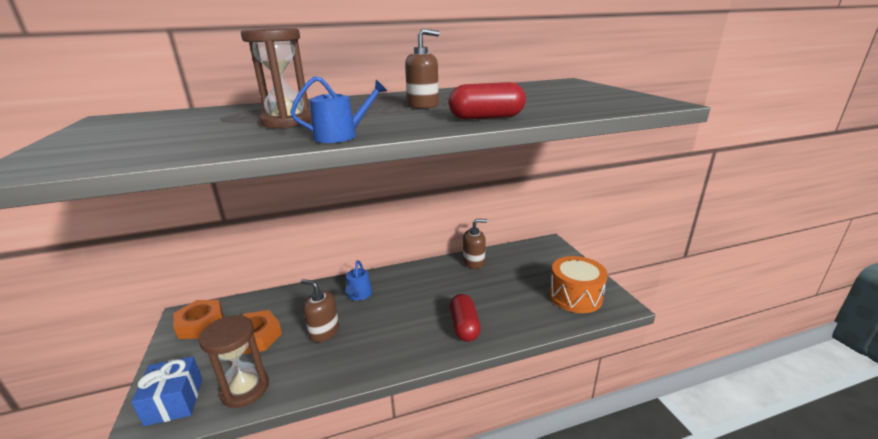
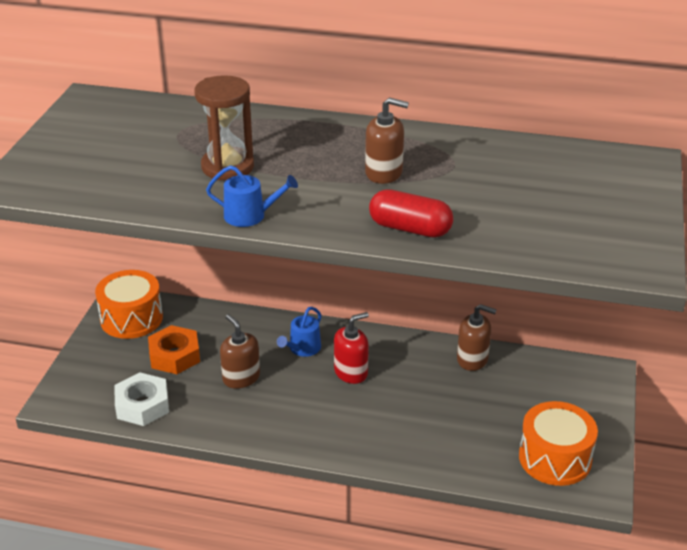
camera: 30 degrees right, 10 degrees up
(174, 401) = (83, 390): blue gift -> none
(201, 324) = (131, 318): orange nut -> orange drum
(245, 389) = (142, 405): brown hourglass -> white nut
(404, 297) = (351, 372): none -> red soap dispenser
(464, 326) = (388, 436): red capsule -> none

